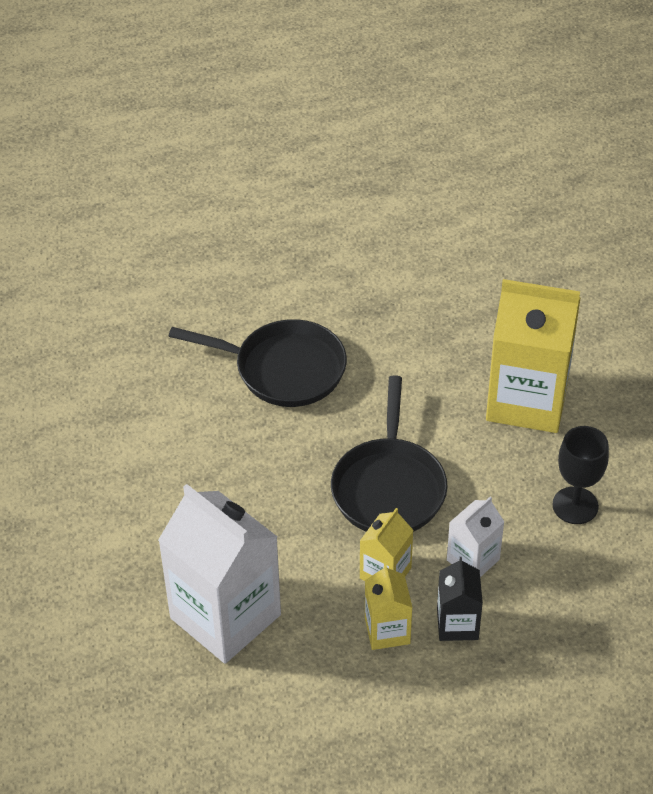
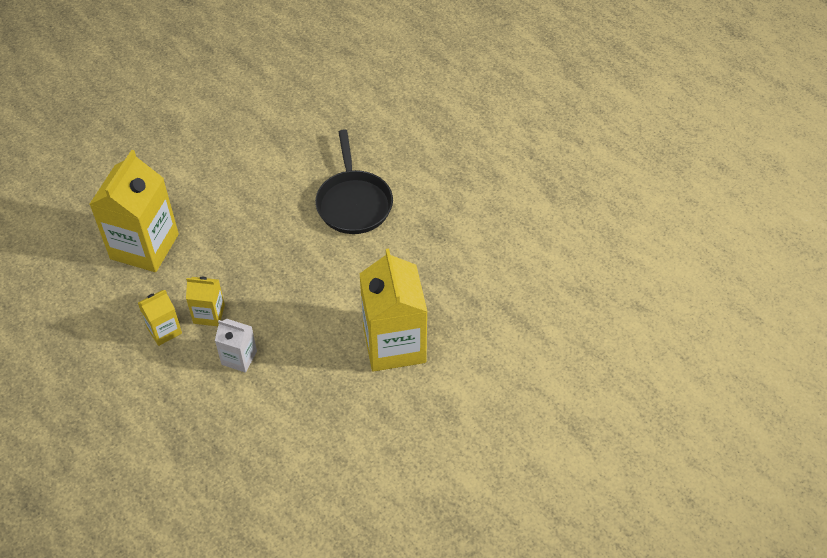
camera: 65 degrees right, 5 degrees up
(225, 616) = (144, 246): white carton -> yellow carton
(389, 487) = (280, 292): black pan -> none
(457, 624) = (183, 366): black carton -> none
(575, 505) = (311, 402): black goblet -> none

